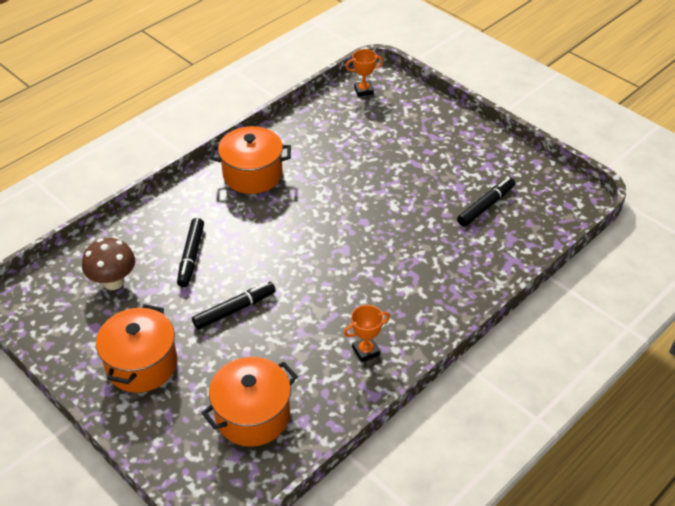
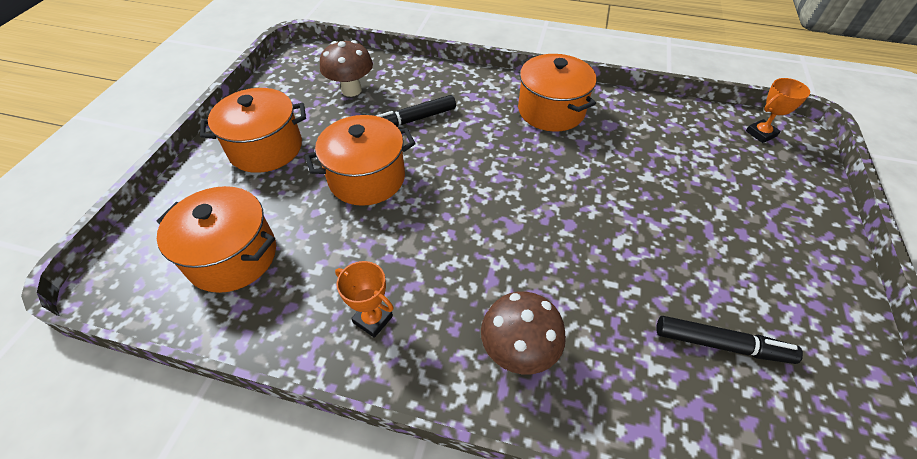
camera: 60 degrees right, 5 degrees up
(234, 310) = (367, 178): black marker -> orange pot
(363, 90) = (761, 133): orange trophy -> orange trophy turned 75 degrees counterclockwise
(434, 291) = (518, 351): none -> brown mushroom

